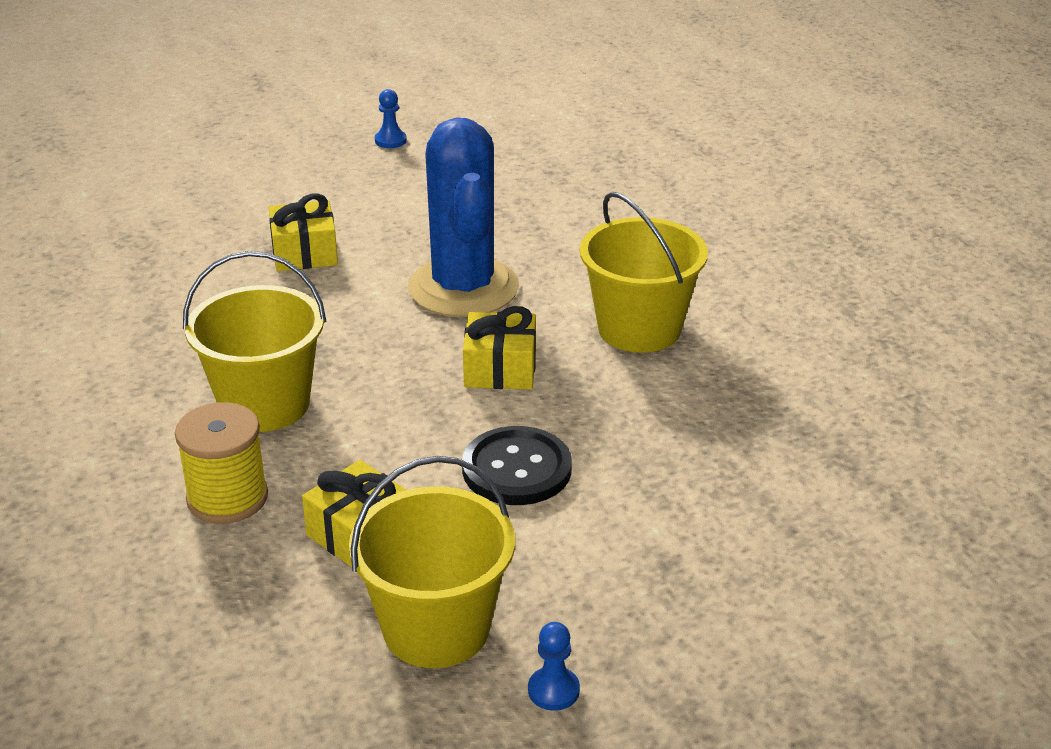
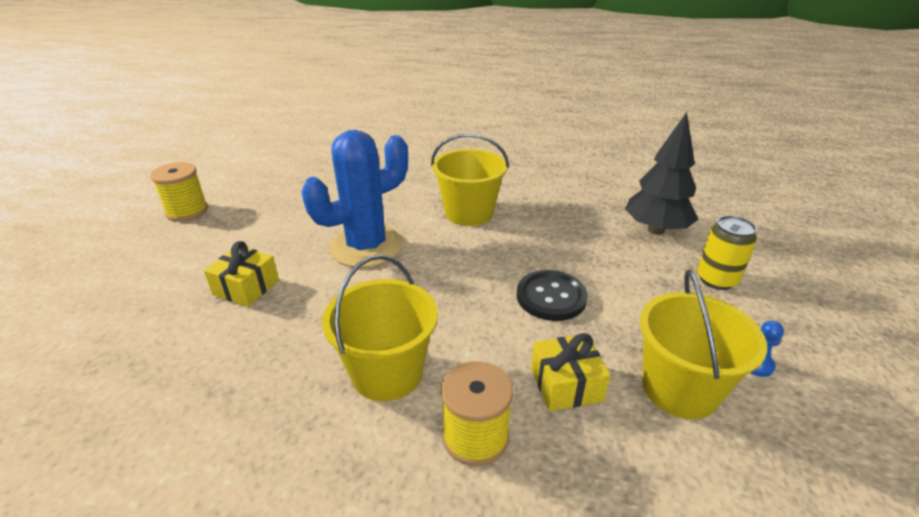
camera: 55 degrees left, 0 degrees up
(390, 140) = (187, 211): blue pawn -> yellow spool
(463, 288) = (366, 246): blue cactus -> blue cactus turned 60 degrees counterclockwise
(500, 369) = (455, 265): yellow gift -> none
(735, 614) = (716, 280): none -> yellow can
(815, 517) = (656, 230): none -> black tree

